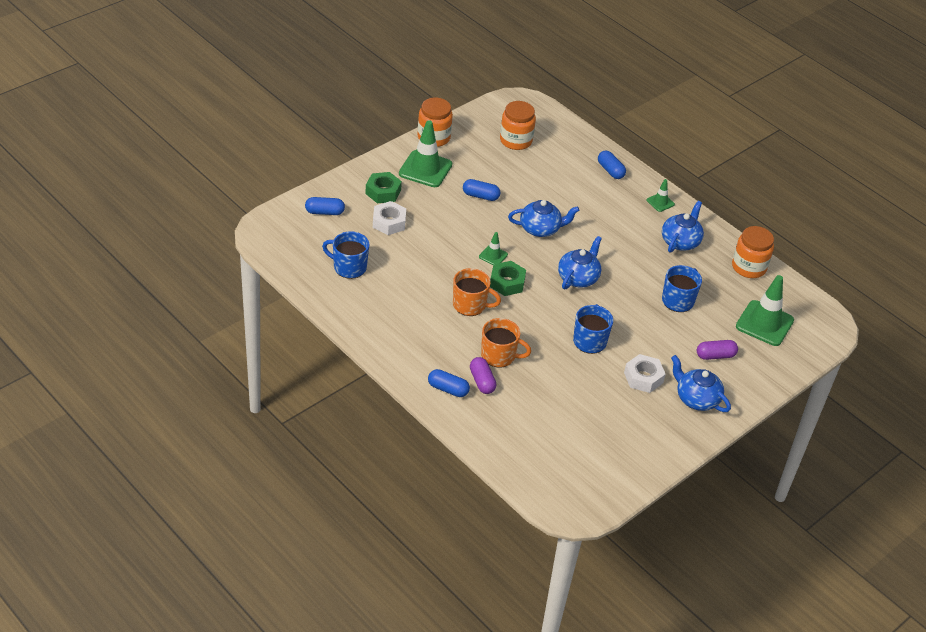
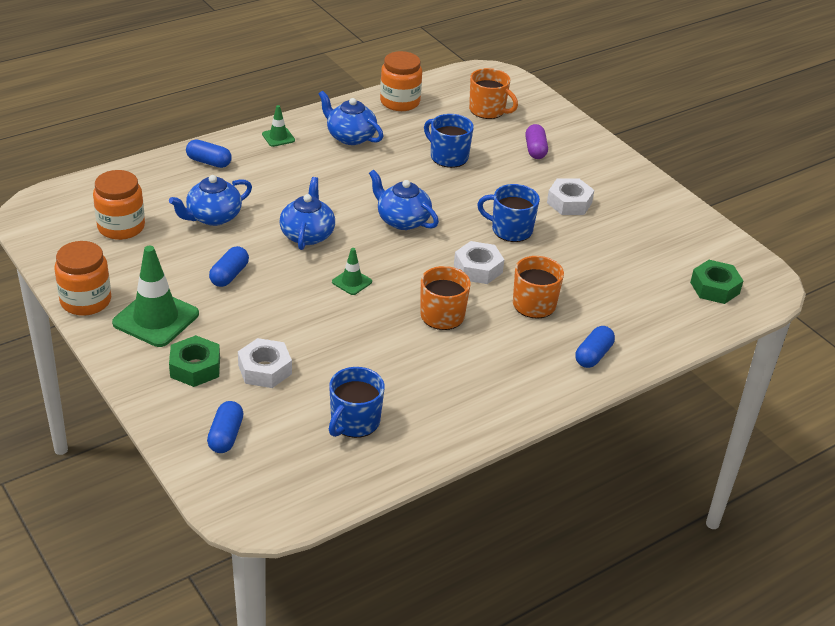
camera: 80 degrees left, 5 degrees down
(482, 381) = (579, 324): purple capsule -> none
(507, 282) = (404, 278): green nut -> green nut (714, 288)
(532, 322) = (478, 269): none -> white nut
(610, 170) = (209, 162): blue capsule -> blue capsule turned 45 degrees clockwise
(696, 399) = (599, 174): blue teapot -> blue teapot (213, 217)
(764, 323) = (488, 110): green traffic cone -> orange mug

